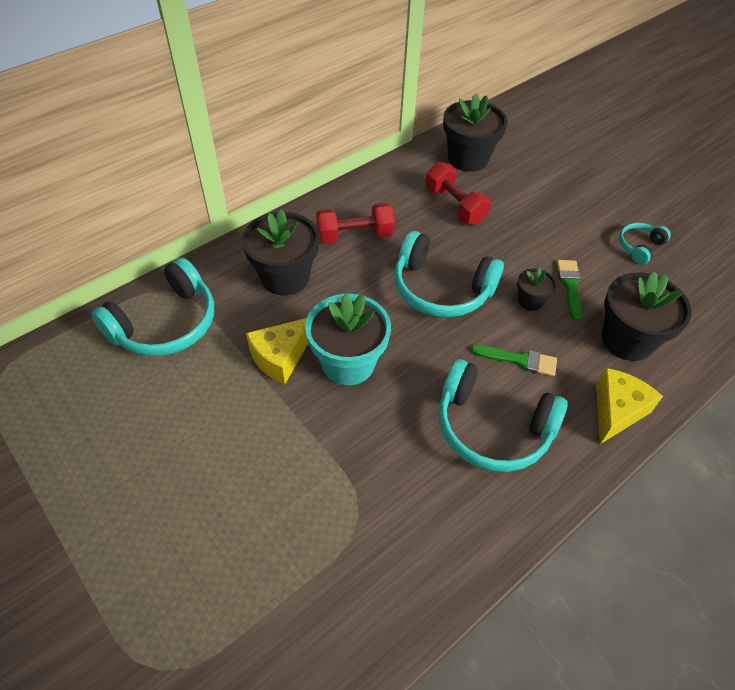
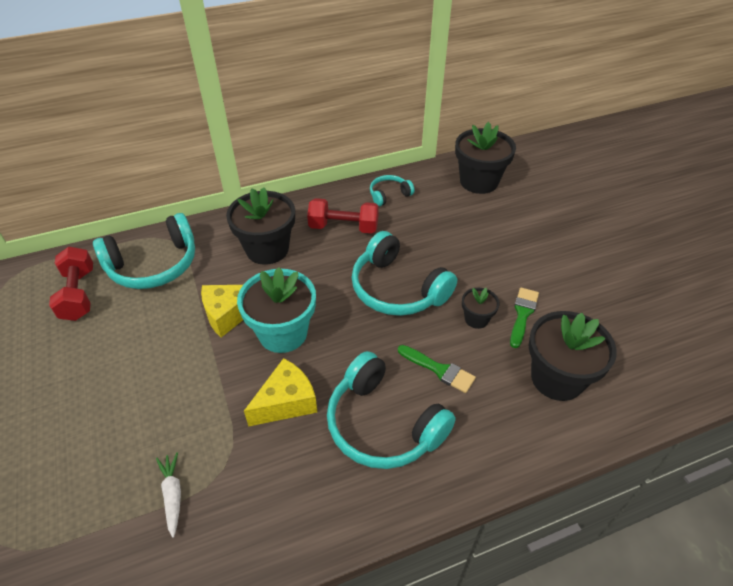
camera: 20 degrees right, 5 degrees down
(320, 559) = (172, 495): none -> white carrot
(454, 205) = (446, 219): red dumbbell -> red dumbbell (78, 294)
(616, 411) = (513, 443): yellow cheese -> yellow cheese (286, 402)
(639, 247) = (612, 293): turquoise headphones -> turquoise headphones (389, 195)

